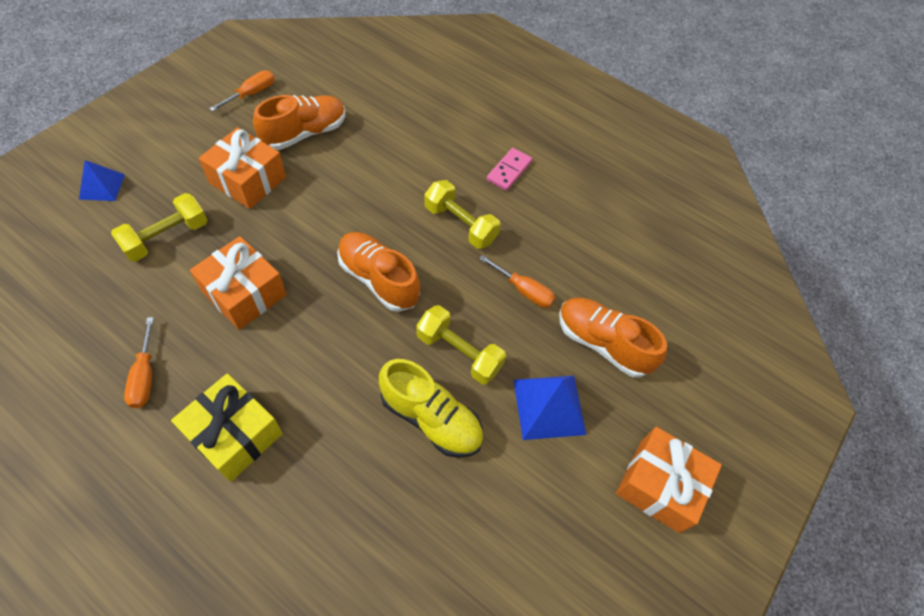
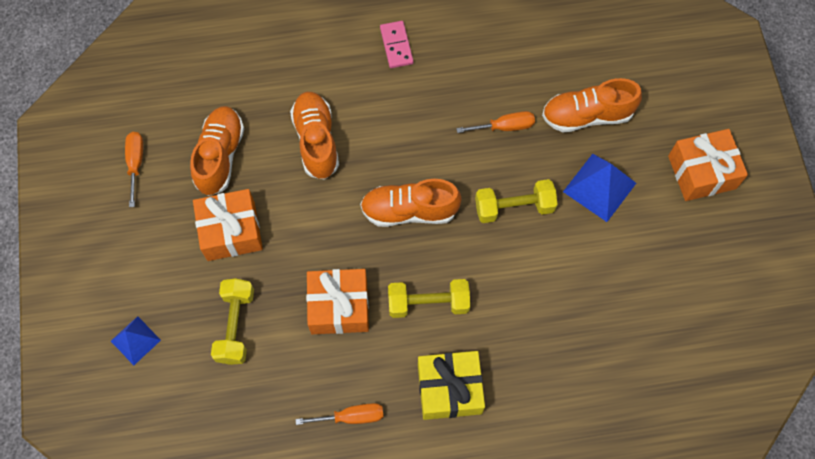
camera: 40 degrees left, 10 degrees up
(145, 376) = (351, 417): orange screwdriver -> orange screwdriver turned 45 degrees counterclockwise
(376, 178) = (316, 141): none -> orange shoe
(431, 418) = (545, 263): yellow shoe -> none
(460, 224) = (413, 119): yellow dumbbell -> yellow dumbbell (428, 303)

